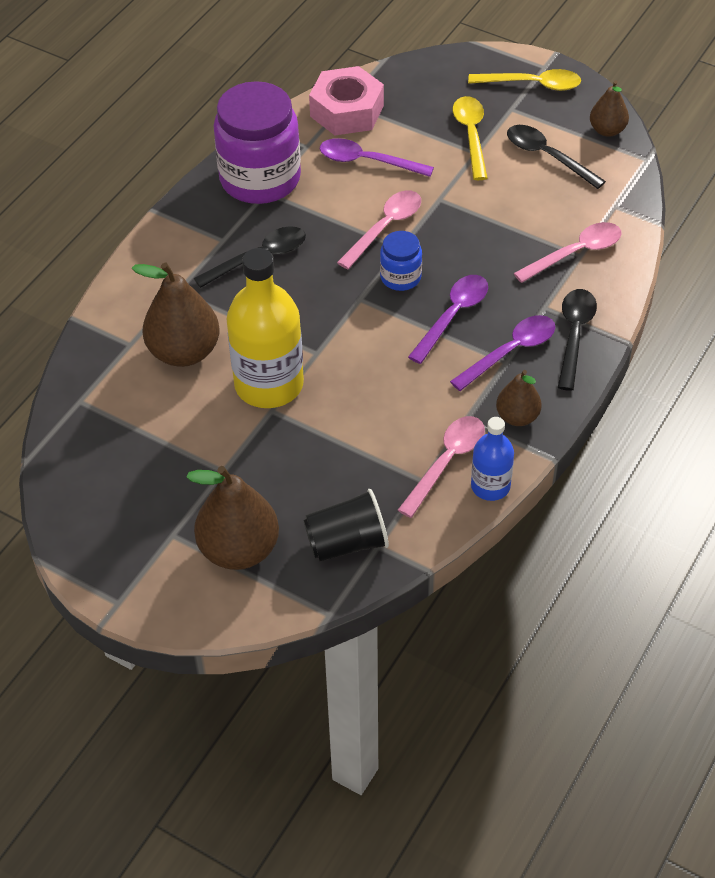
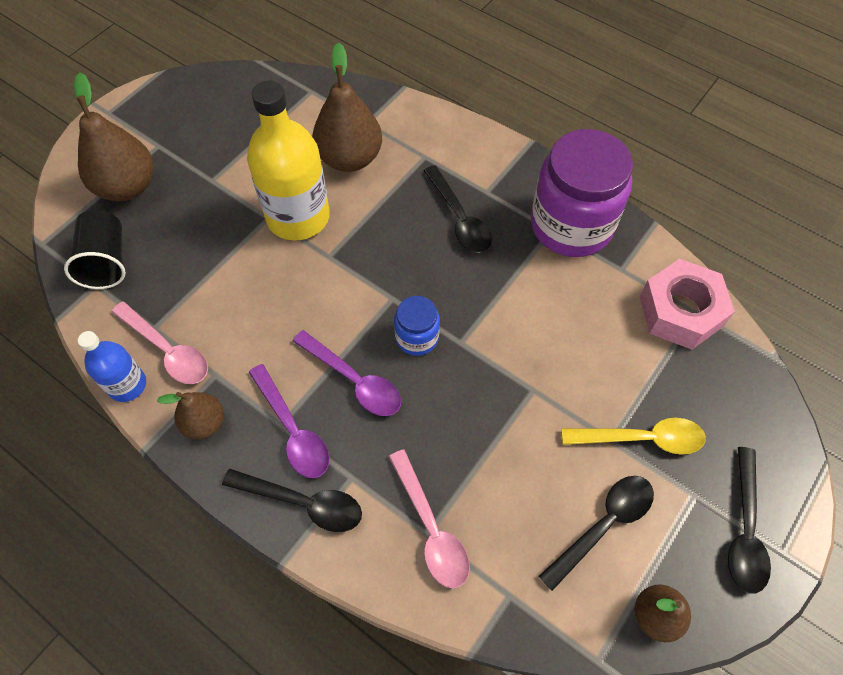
camera: 95 degrees right, 10 degrees up
(367, 161) = (596, 323): purple spoon -> none
(385, 227) = (492, 331): pink spoon -> none
(533, 84) = (744, 530): yellow spoon -> black spoon

